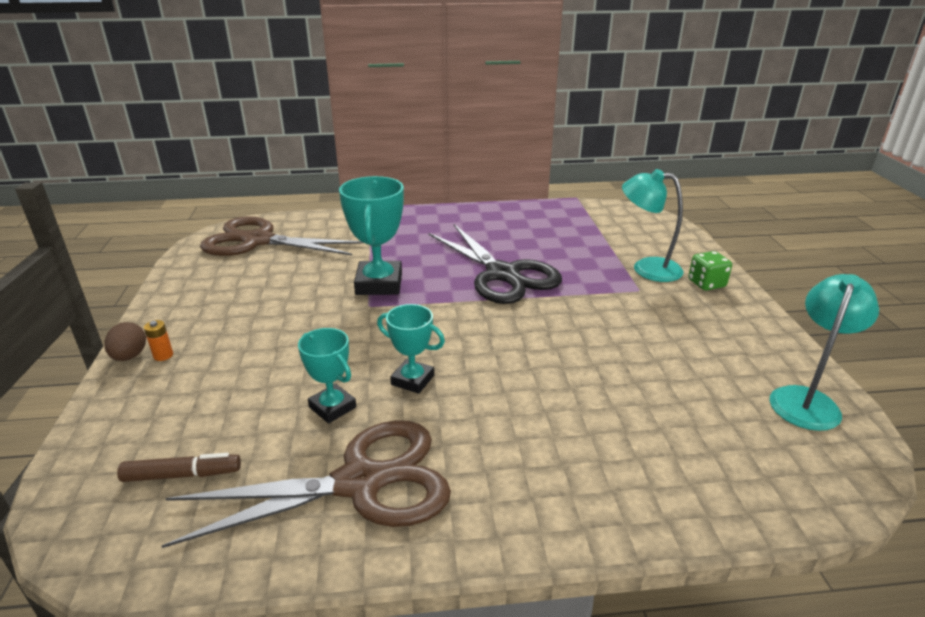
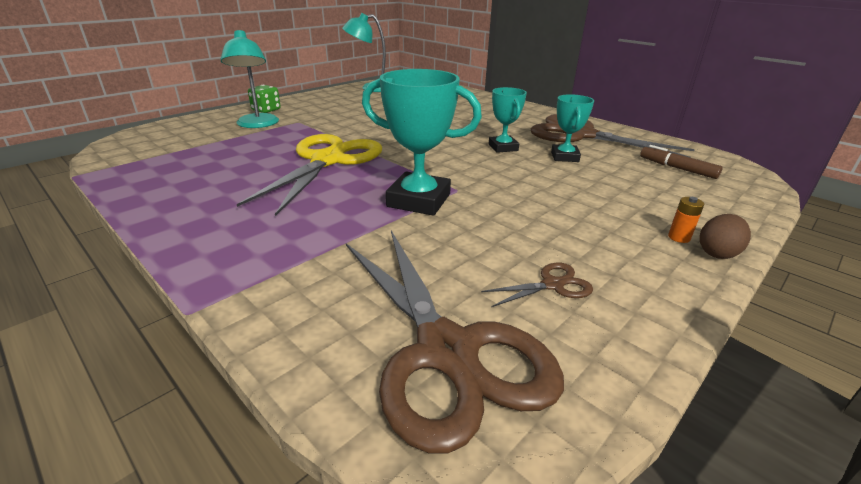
camera: 130 degrees left, 0 degrees up
(234, 281) = (553, 285): none -> brown scissors
(379, 284) = (419, 200): turquoise trophy -> turquoise trophy turned 60 degrees clockwise
(503, 274) = (328, 160): black scissors -> yellow scissors

